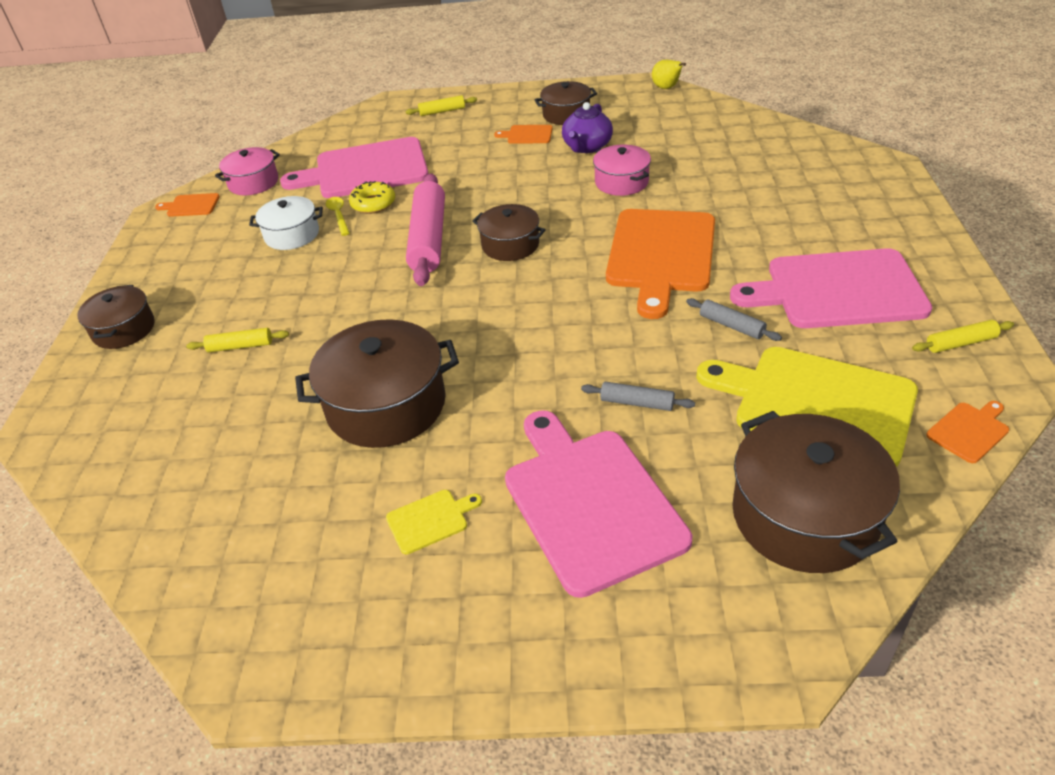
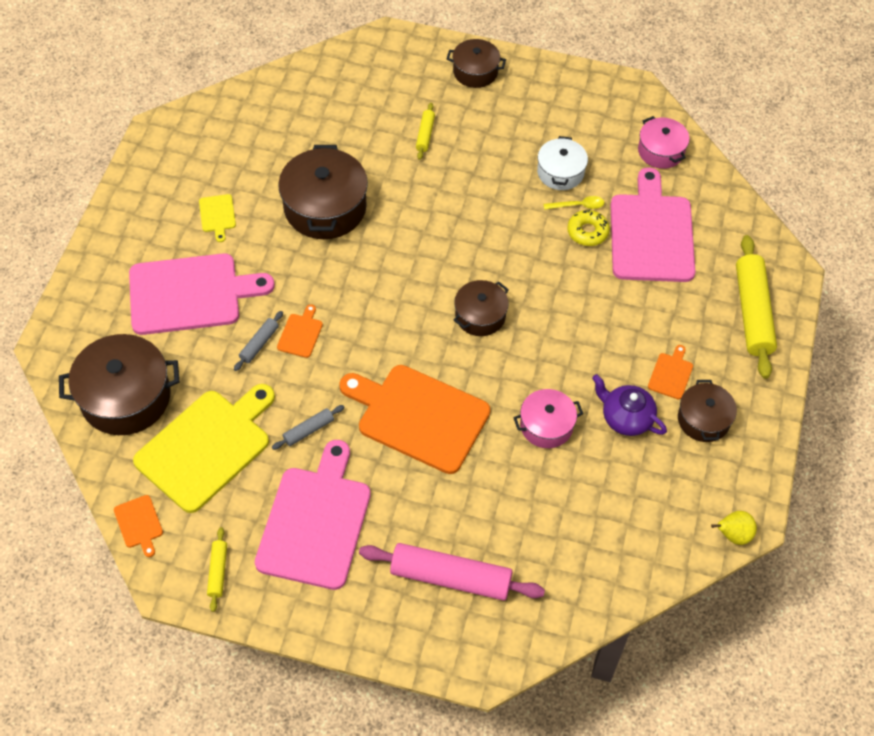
camera: 100 degrees right, 15 degrees up
(191, 205) = (637, 108): orange cutting board -> orange cutting board (301, 333)
(429, 239) = (514, 262): pink rolling pin -> pink rolling pin (450, 578)
(442, 111) = (752, 312): yellow rolling pin -> yellow rolling pin, size x2.11

